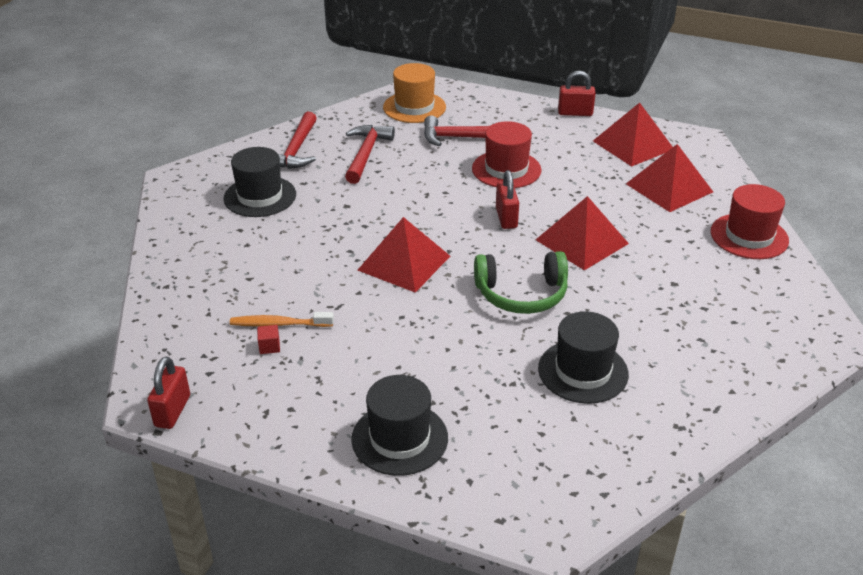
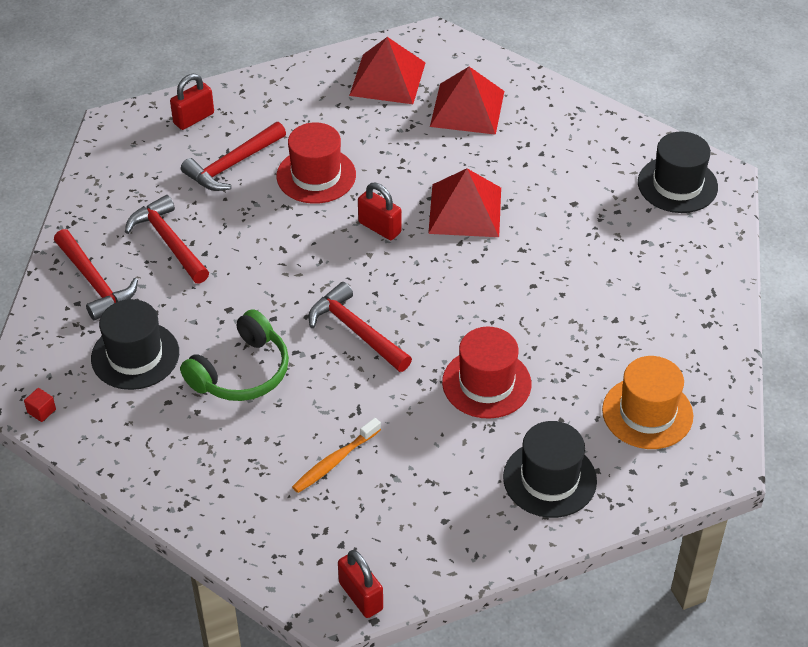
camera: 45 degrees left, 10 degrees up
(269, 346) = (355, 486): red cube -> red cube (41, 411)
(404, 263) = (356, 330): red pyramid -> red hammer
(414, 107) = (140, 157): orange hat -> orange hat (647, 413)
(521, 294) = (481, 293): green headphones -> green headphones (241, 372)
(575, 113) = (296, 71): red padlock -> red padlock (193, 118)
(583, 371) = (601, 328): black hat -> black hat (677, 185)
(749, 236) = (576, 120): red hat -> red hat (486, 383)

